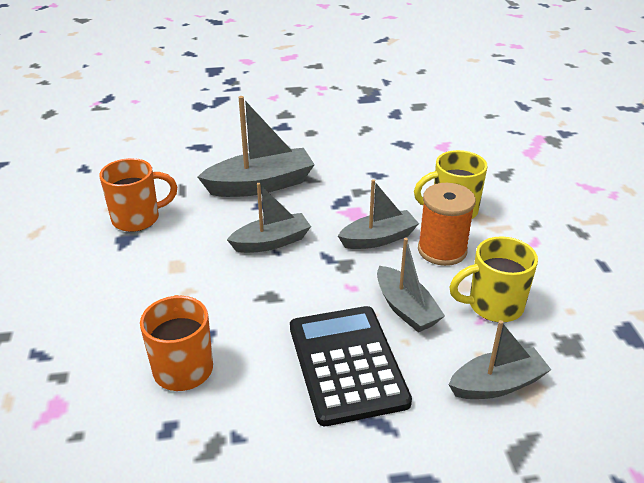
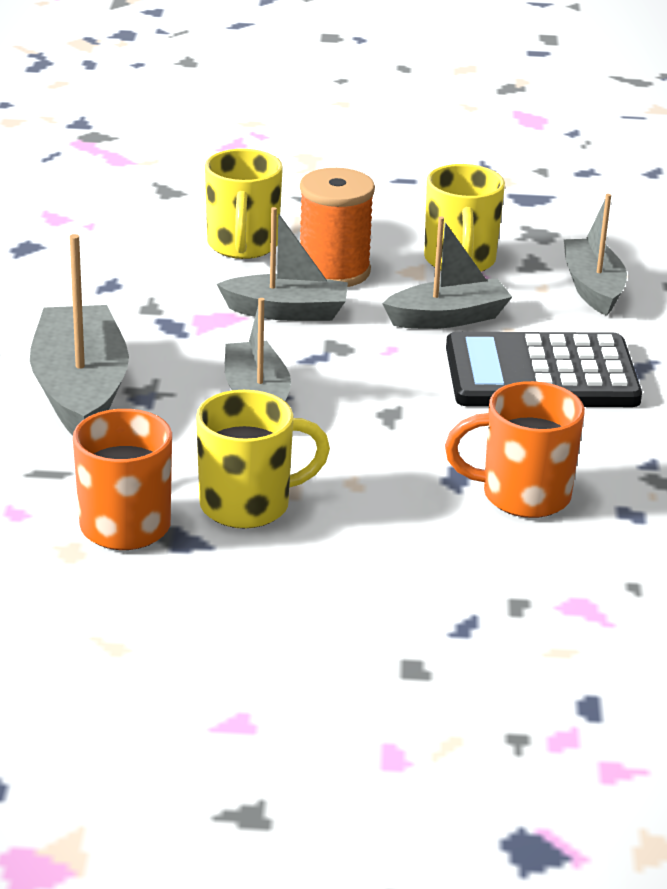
camera: 80 degrees left, 5 degrees down
(159, 255) = (248, 505): none -> yellow mug
(378, 239) = (286, 312): grey boat -> grey boat turned 105 degrees clockwise

